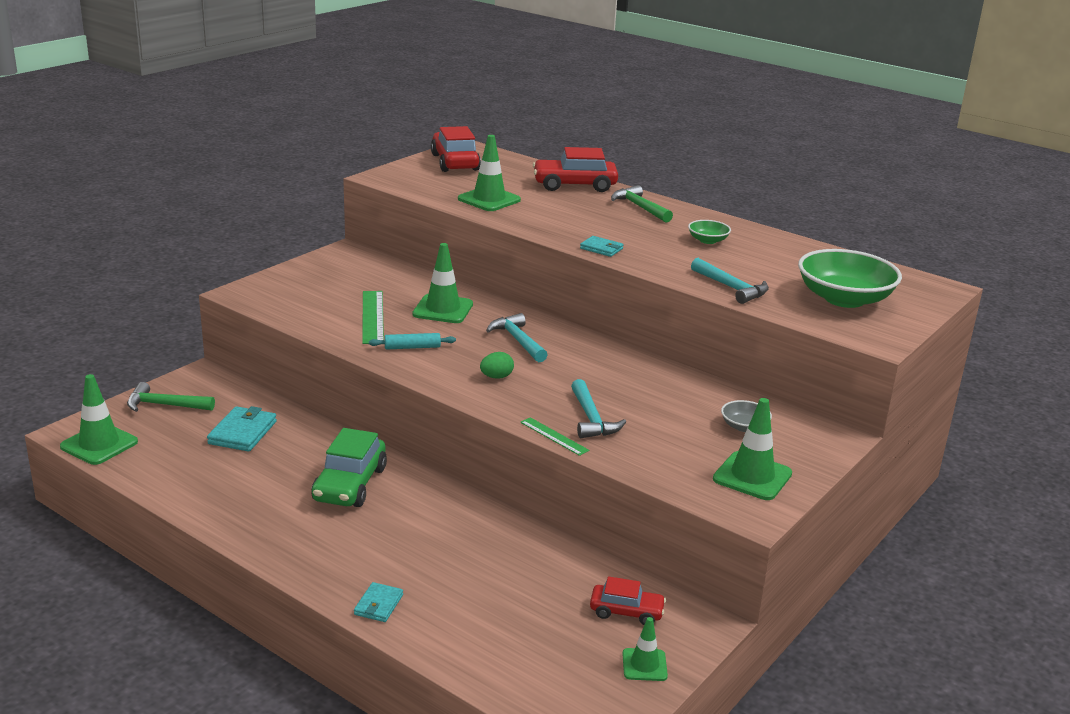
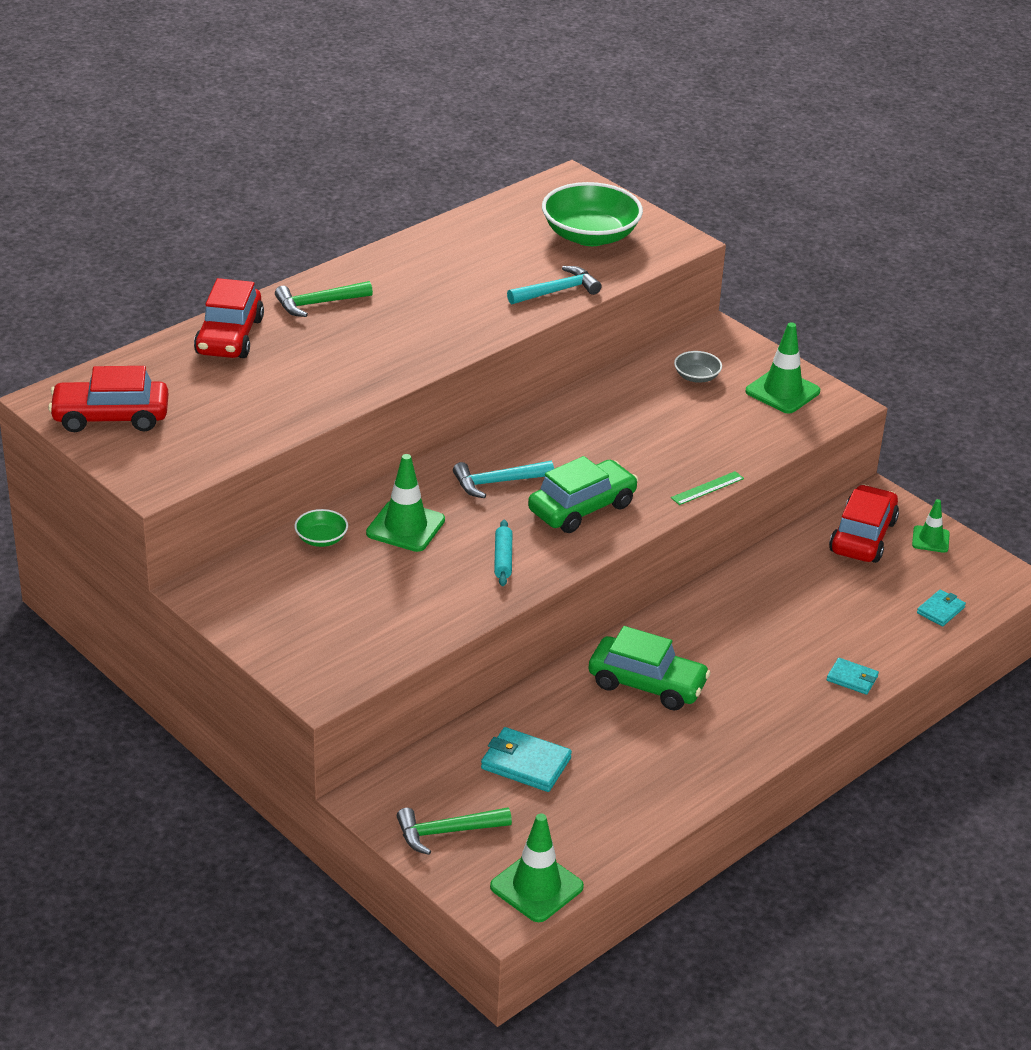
camera: 80 degrees left, 10 degrees up
(165, 405) = (446, 832): green hammer -> green hammer turned 60 degrees clockwise
(372, 317) = (416, 582): green ruler -> none
(489, 199) = (265, 406): green traffic cone -> none
(496, 377) = (582, 508): green egg -> green car
(591, 419) = (675, 461): turquoise hammer -> none
(601, 248) = (441, 350): turquoise wallet -> turquoise wallet (940, 610)
(626, 612) = (862, 536): red car -> red car, size x1.65
(708, 240) = (429, 279): green bowl -> green bowl (321, 539)

